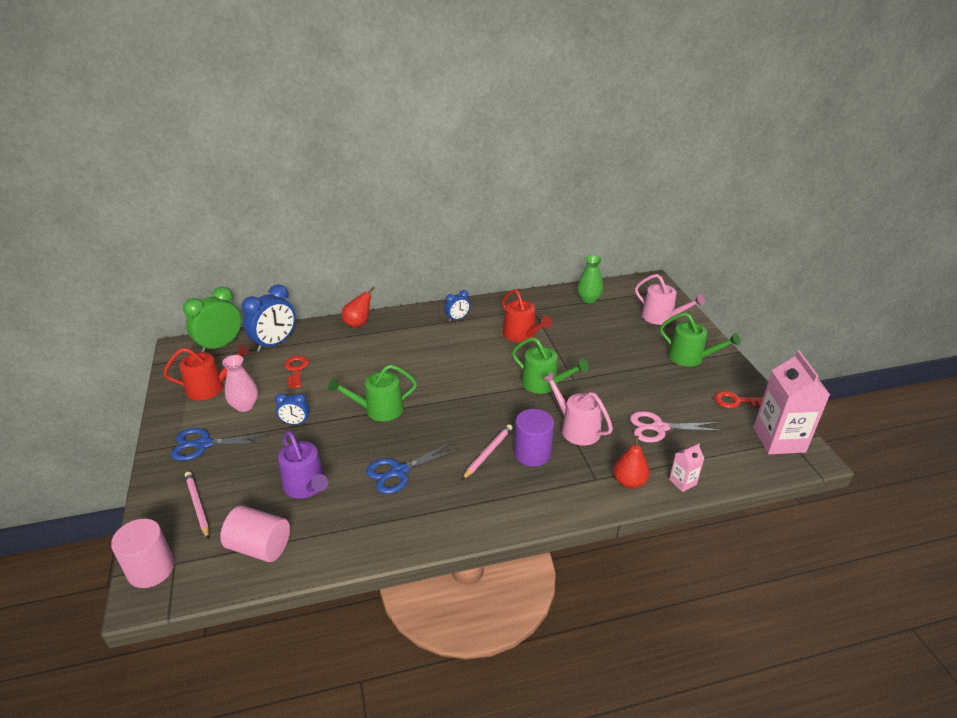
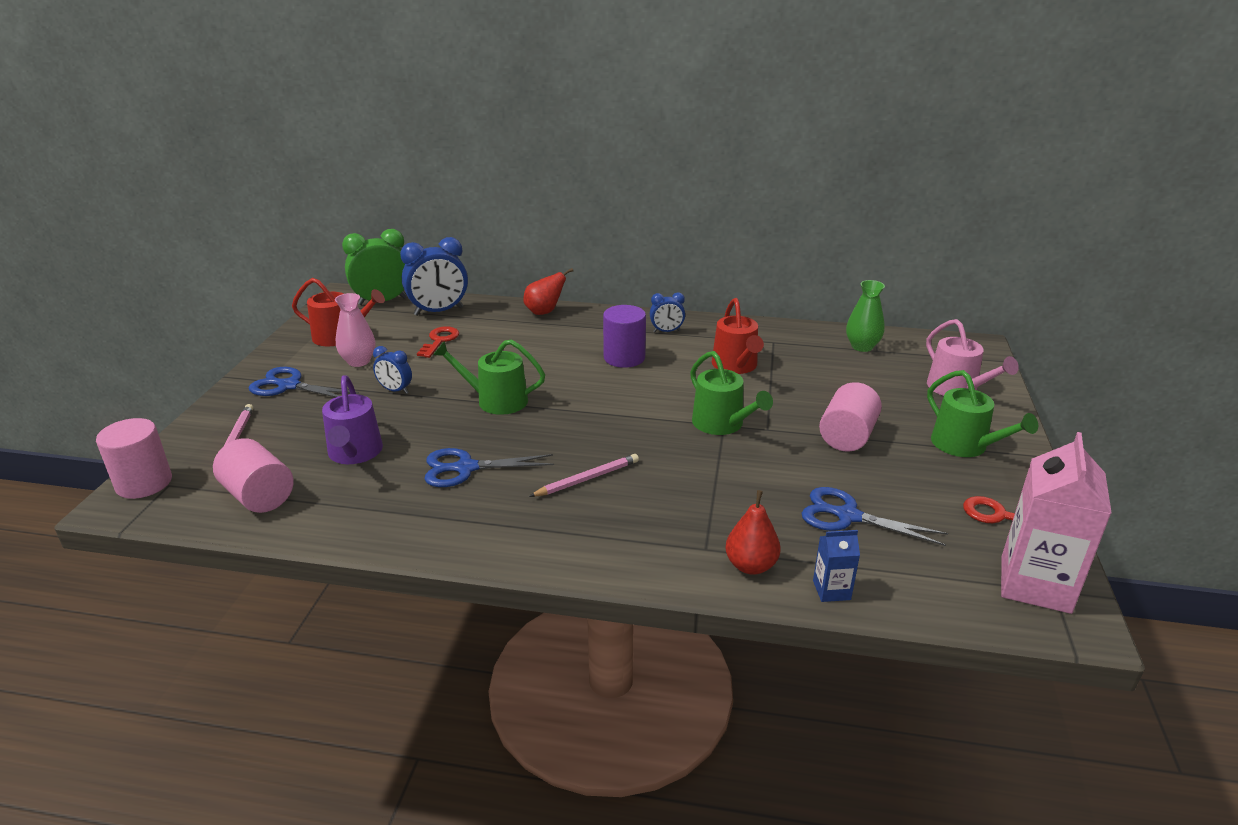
camera: 25 degrees right, 5 degrees down
(532, 453) = (643, 495): purple cylinder -> purple cylinder (624, 358)
(576, 428) = (725, 484): pink watering can -> none
(623, 370) = (847, 436): none -> pink cylinder
(659, 428) = (848, 516): pink scissors -> blue scissors
(682, 482) = (831, 590): pink carton -> blue carton

